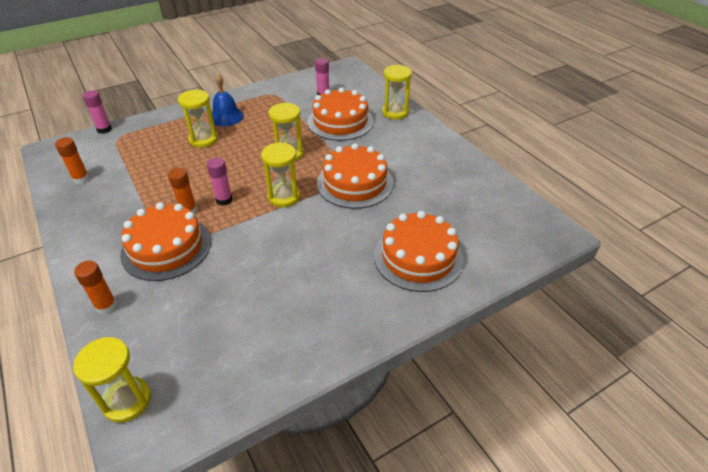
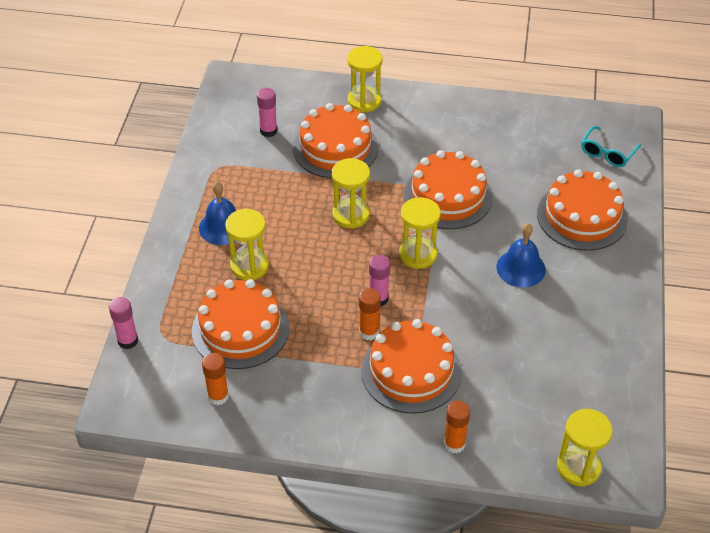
camera: 50 degrees left, 5 degrees up
(146, 161) = (240, 329): none -> orange cake
(324, 251) = (521, 268): none -> blue bell
(504, 237) = (607, 153): none -> turquoise glasses

